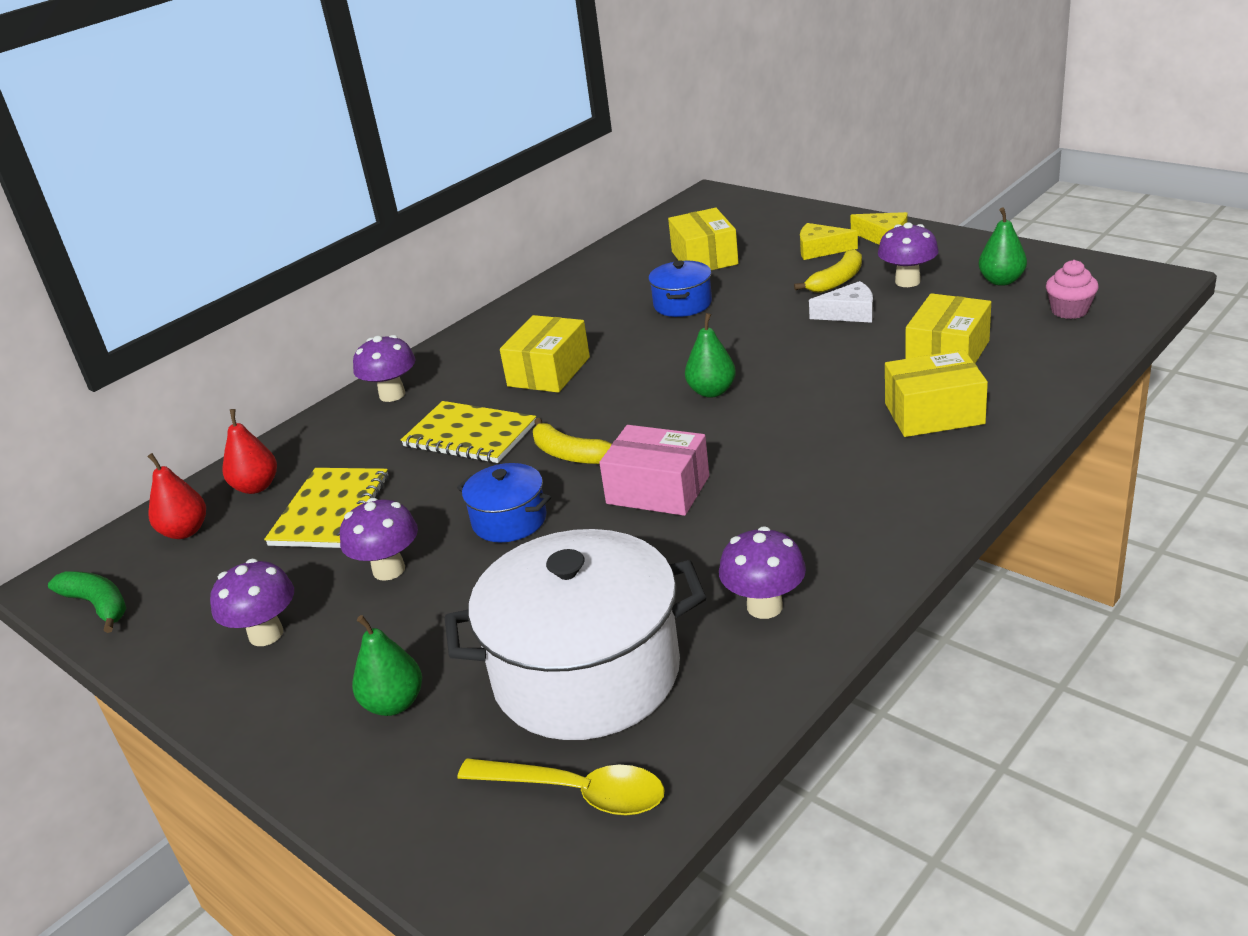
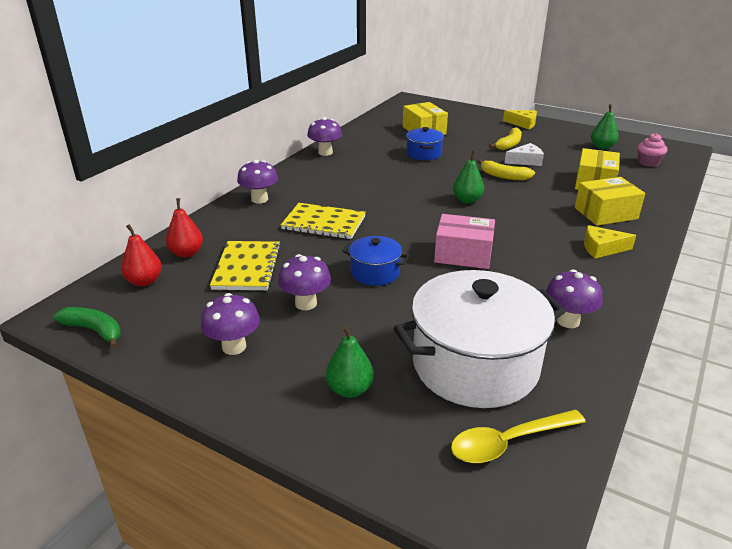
camera: 15 degrees left, 0 degrees up
(549, 371) = (358, 188): yellow box -> none
(569, 454) = (395, 234): yellow banana -> yellow banana (504, 176)
(576, 792) = (508, 442): yellow spoon -> yellow spoon turned 150 degrees clockwise
(820, 249) = (490, 128): yellow cheese -> yellow cheese (602, 248)
(907, 281) = (549, 146): purple mushroom -> purple mushroom (325, 152)

